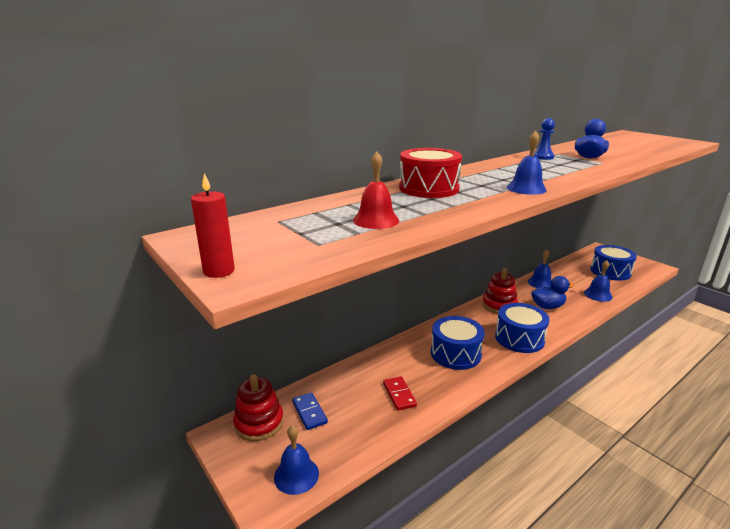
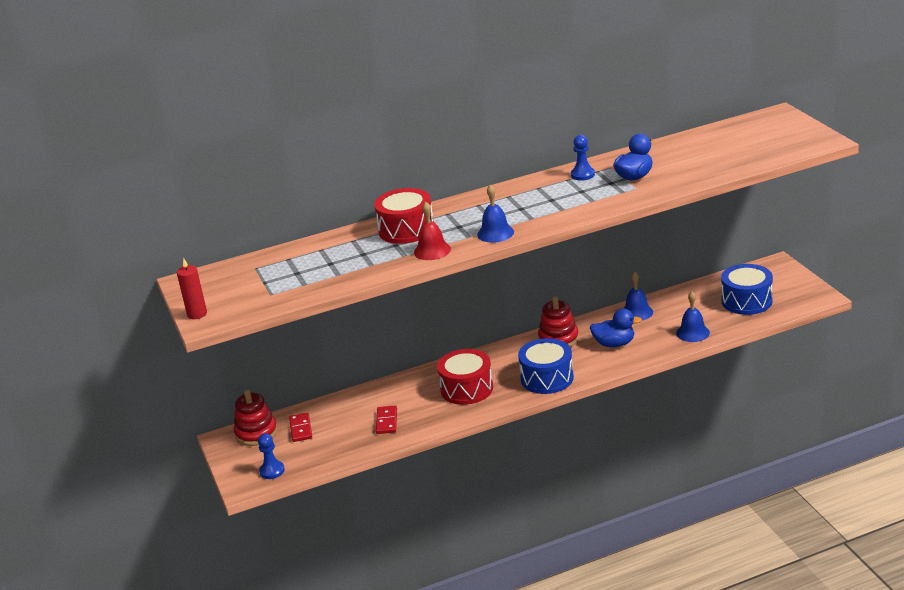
camera: 20 degrees right, 5 degrees up
(296, 475) = (272, 471): blue bell -> blue pawn
(309, 412) = (300, 429): blue domino -> red domino
(376, 220) = (328, 270): red bell -> red bell (432, 250)
(455, 353) = (467, 389): blue drum -> red drum

